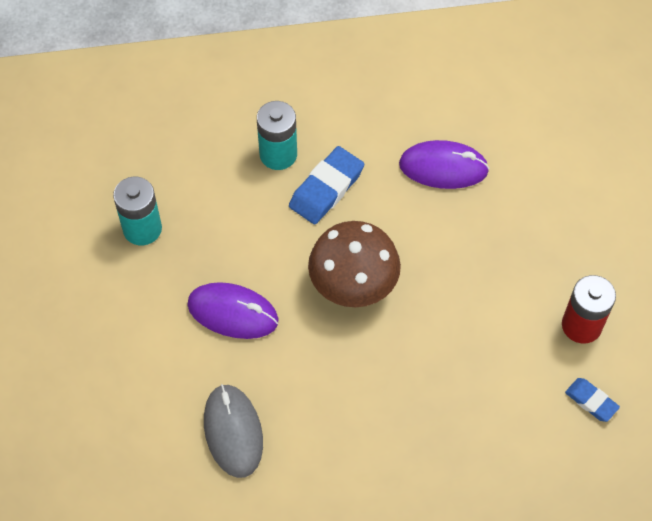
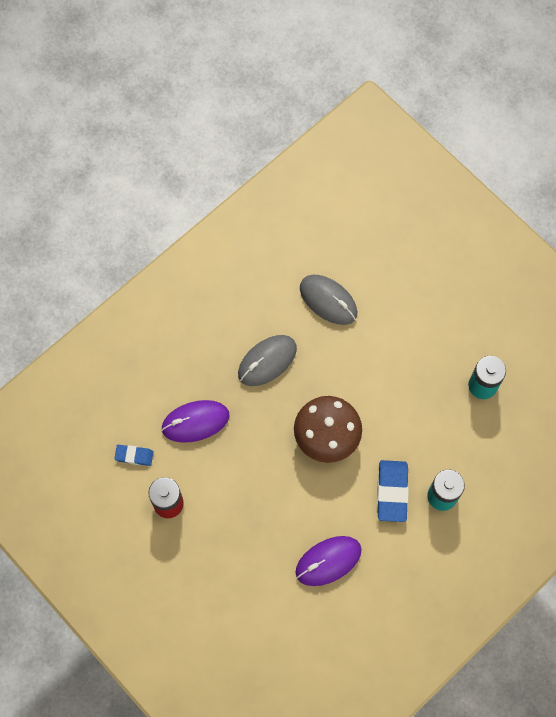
camera: 145 degrees right, 10 degrees up
(233, 313) = (384, 369): purple mouse -> purple mouse (195, 422)
(360, 408) = (267, 361): none -> grey mouse

